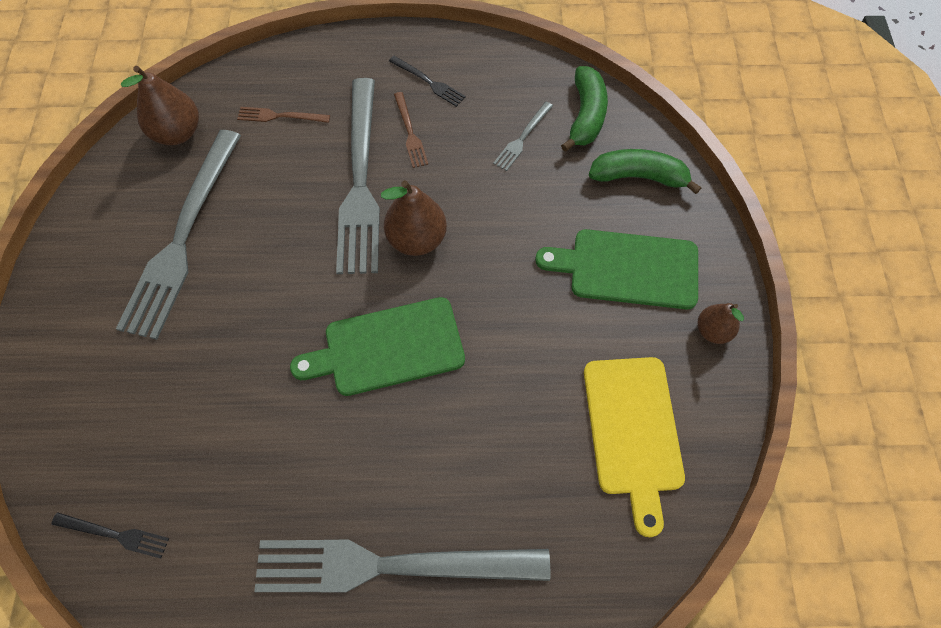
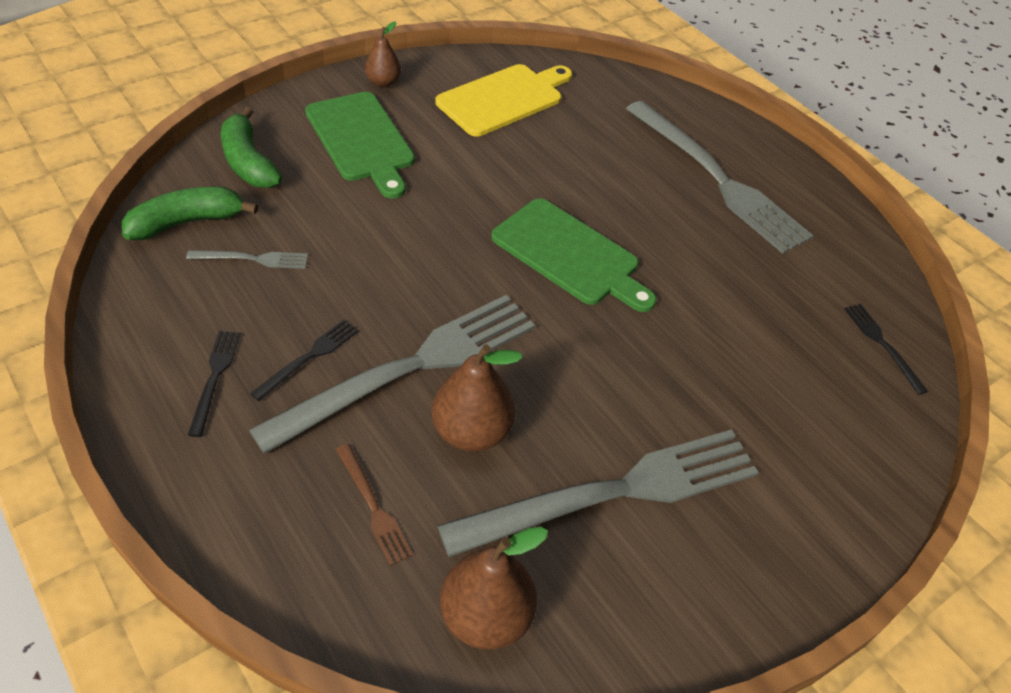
camera: 130 degrees left, 15 degrees down
(410, 132) = (309, 357): brown fork -> black fork
(416, 239) = (445, 286): brown pear -> brown pear (471, 432)

